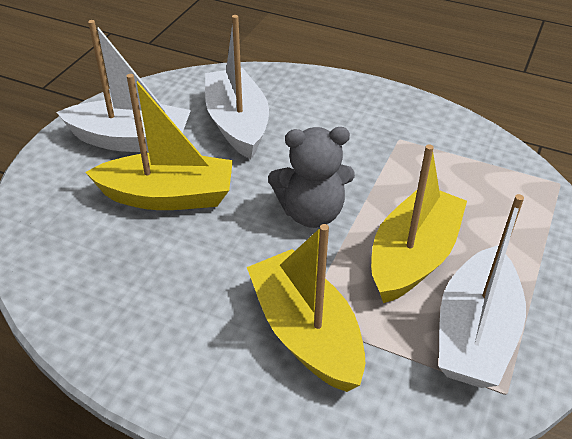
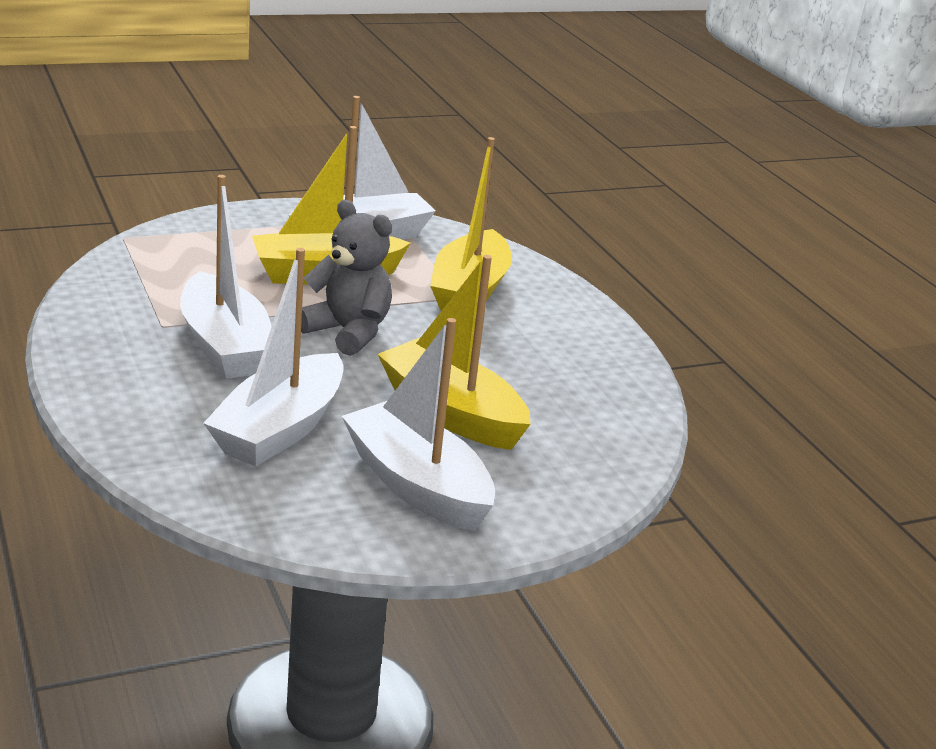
camera: 140 degrees left, 15 degrees down
(349, 150) = (224, 345): none -> white boat

